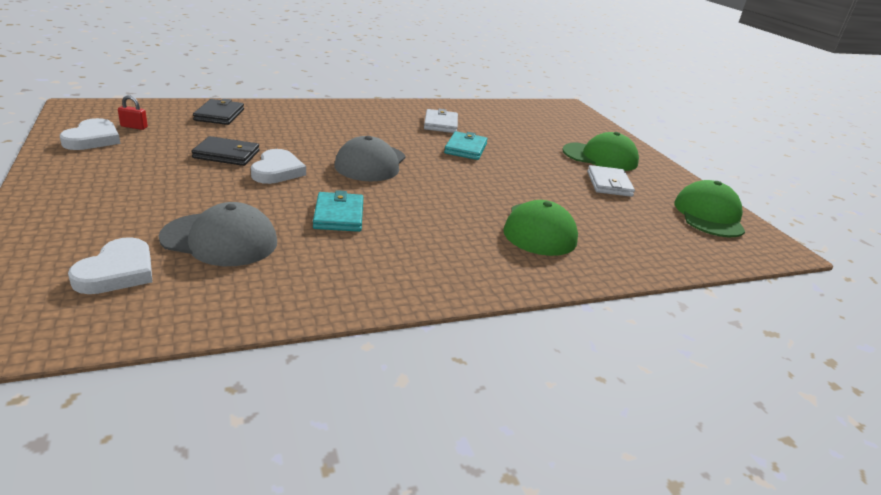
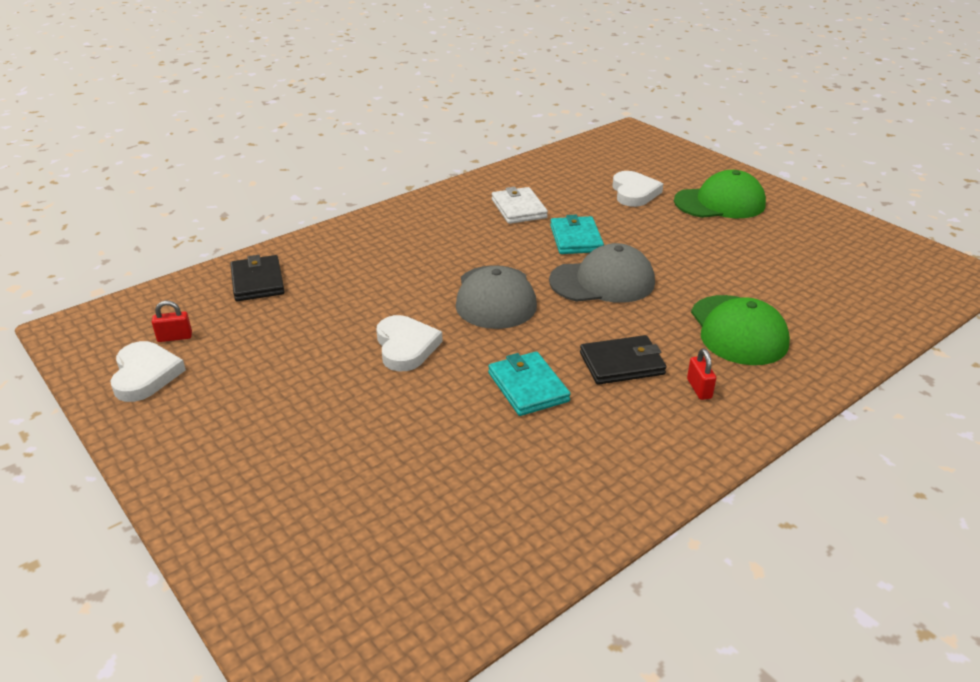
camera: 15 degrees left, 5 degrees up
(117, 272) = (373, 554): white heart -> white heart (634, 192)
(220, 240) = (437, 469): grey cap -> grey cap (602, 281)
(227, 154) = (326, 342): black wallet -> black wallet (622, 363)
(471, 253) = (699, 389): none -> red padlock
(609, 184) = (756, 240): white wallet -> none
(709, 215) = (877, 251): green cap -> none

